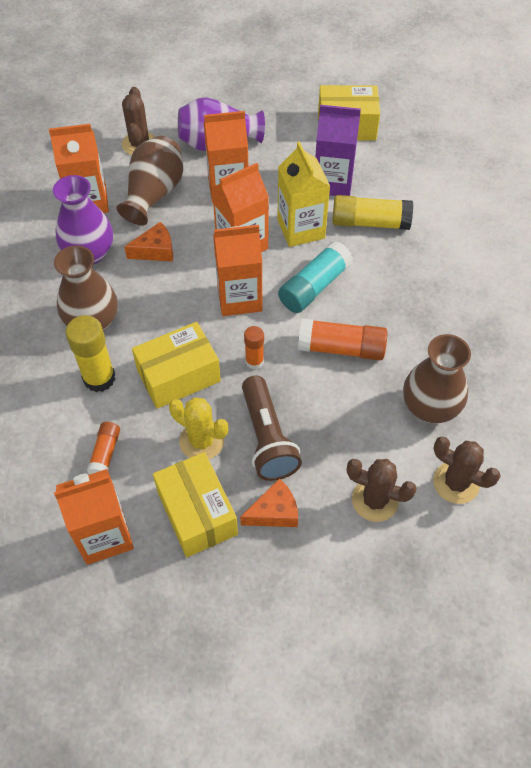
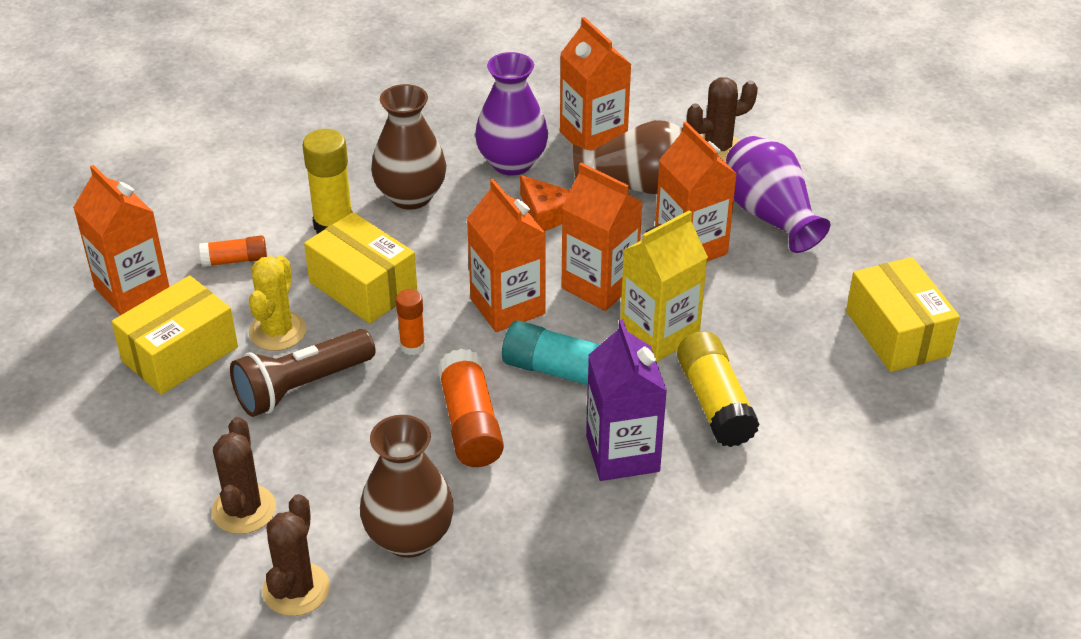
camera: 70 degrees right, 15 degrees down
(274, 512) = (200, 419): orange cheese -> none
(333, 182) = (769, 345): purple carton -> purple carton (622, 454)

